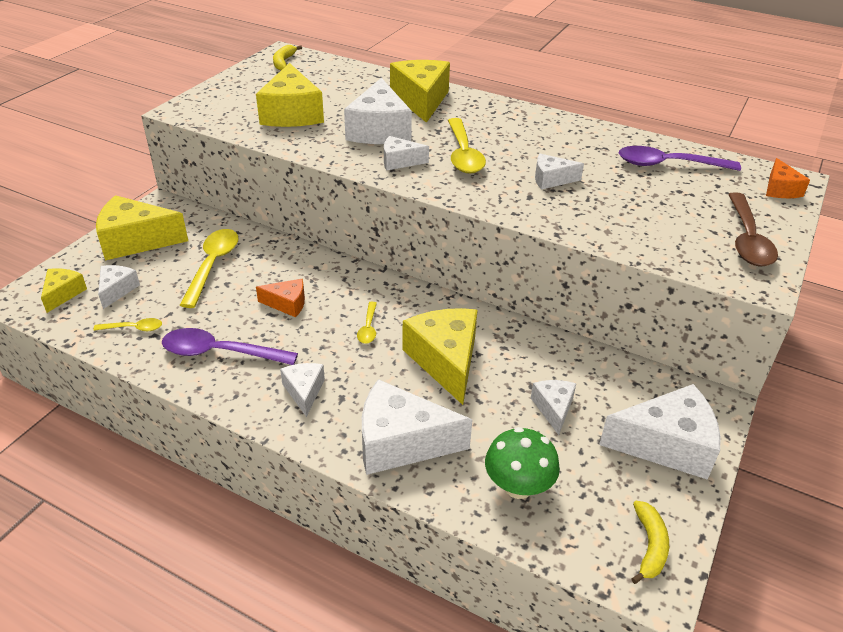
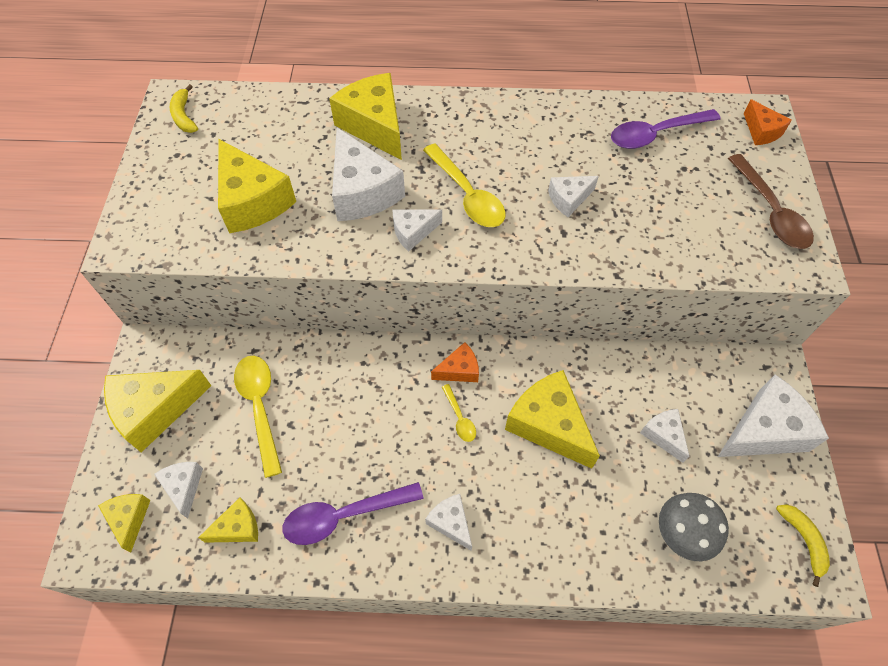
camera: 25 degrees left, 20 degrees up
(133, 328) = (238, 527): yellow spoon -> yellow cheese
(287, 304) = (366, 423): orange cheese -> orange cheese (459, 370)
(401, 442) = (567, 537): white cheese -> none
(518, 486) = (682, 533): green mushroom -> grey mushroom

